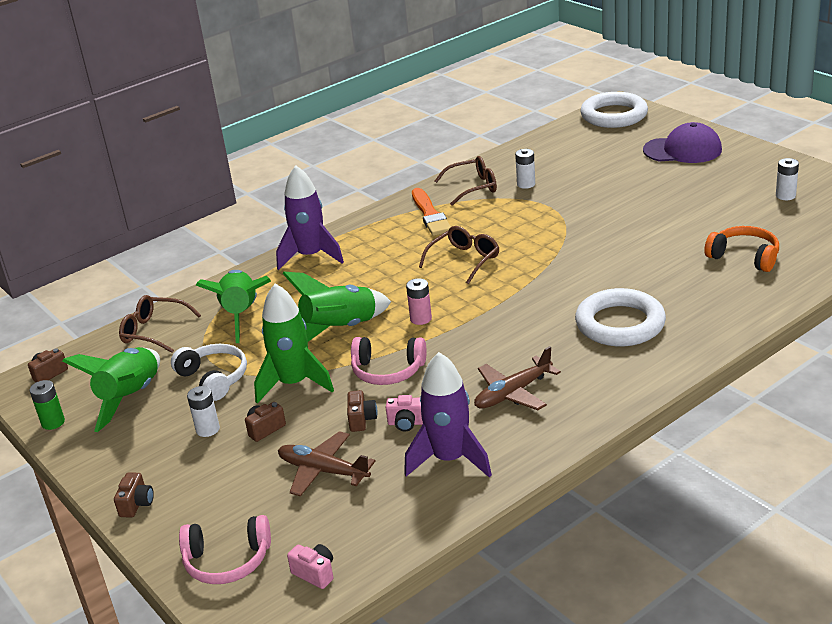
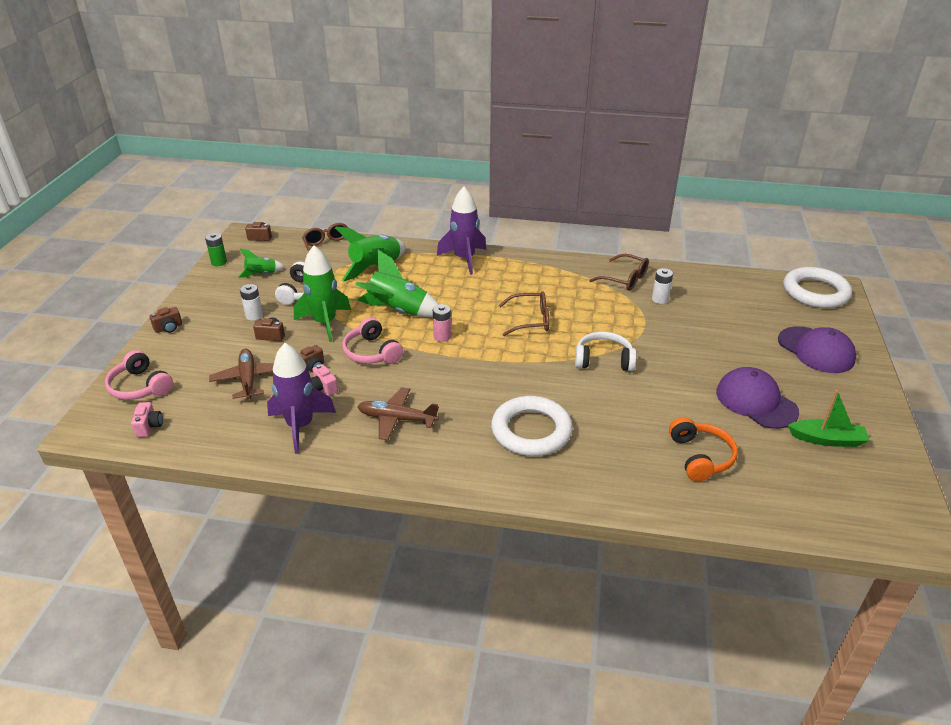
camera: 45 degrees right, 5 degrees up
(130, 398) = (261, 274): green rocket -> green rocket, size x0.54
(430, 215) = (567, 279): orange brush -> none
(571, 247) = (603, 360): none -> white headphones
(710, 203) = (756, 401): none -> purple cap
(785, 196) = (827, 439): white battery -> green boat

